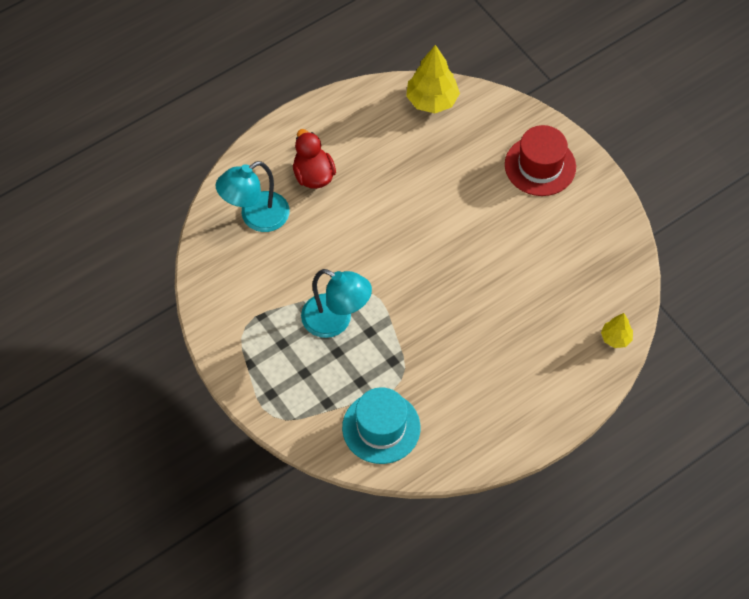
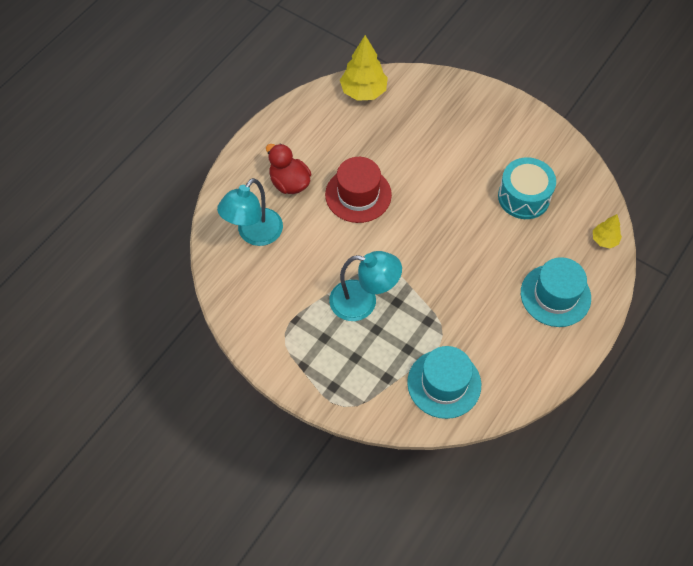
camera: 20 degrees left, 0 degrees up
(536, 378) = (555, 295): none -> turquoise hat
(540, 166) = (476, 118): red hat -> red hat (358, 195)
(551, 266) = (523, 197): none -> turquoise drum

